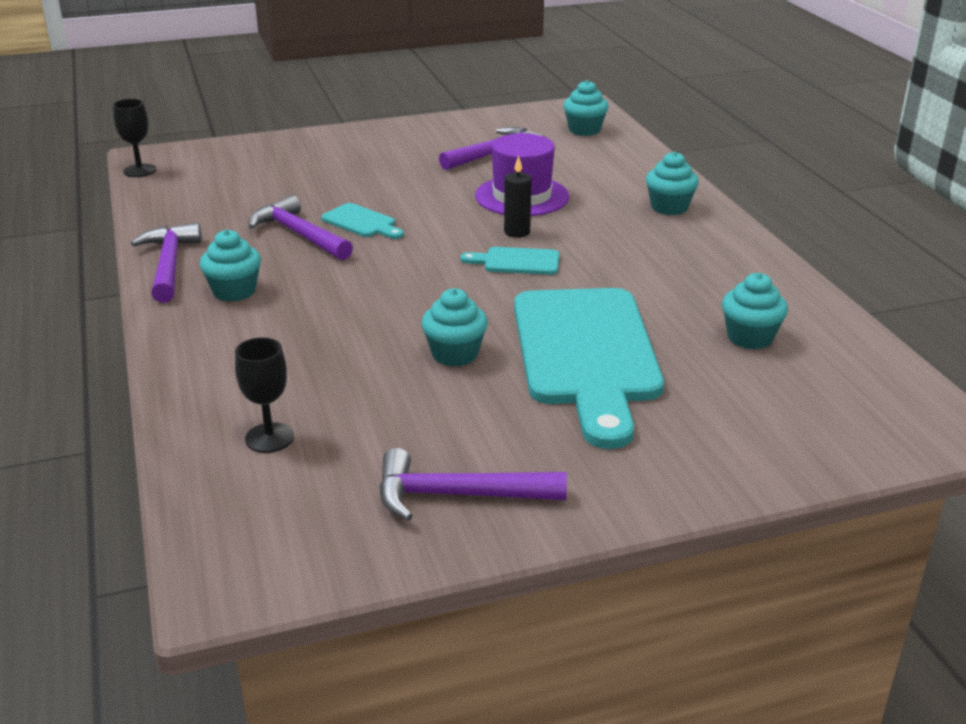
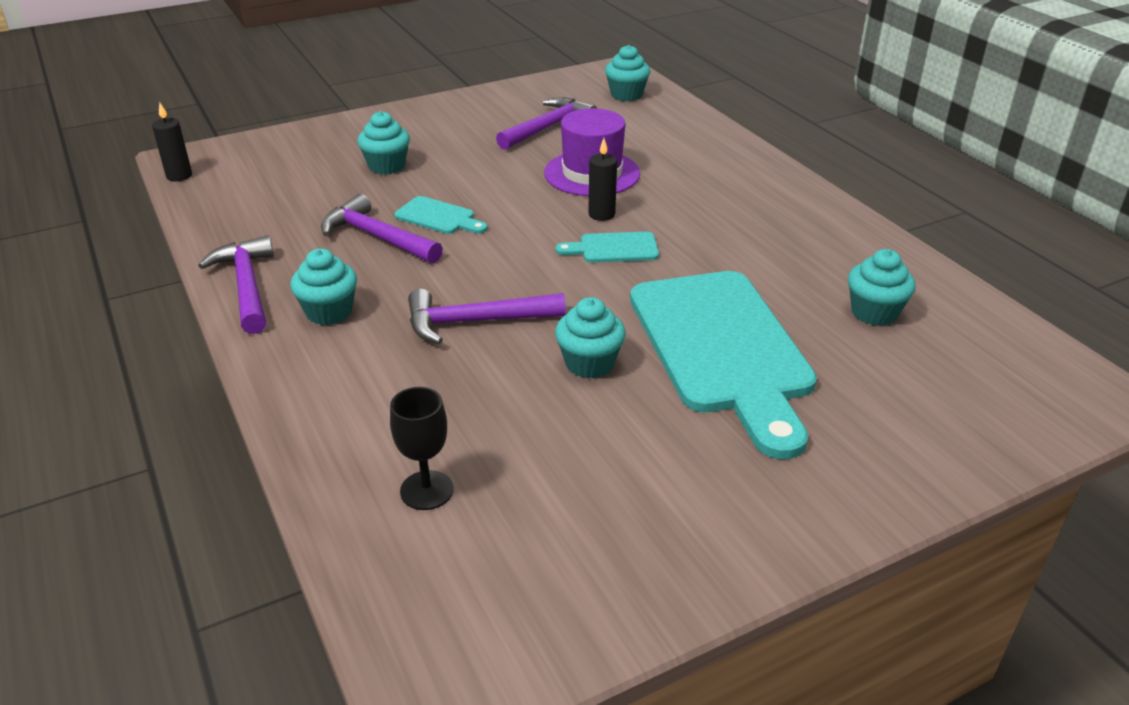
camera: 10 degrees left, 5 degrees up
(139, 170) = (179, 176): black goblet -> black candle
(458, 495) = (654, 537): purple hammer -> purple hammer (476, 322)
(669, 207) = (740, 174): turquoise cupcake -> turquoise cupcake (387, 166)

